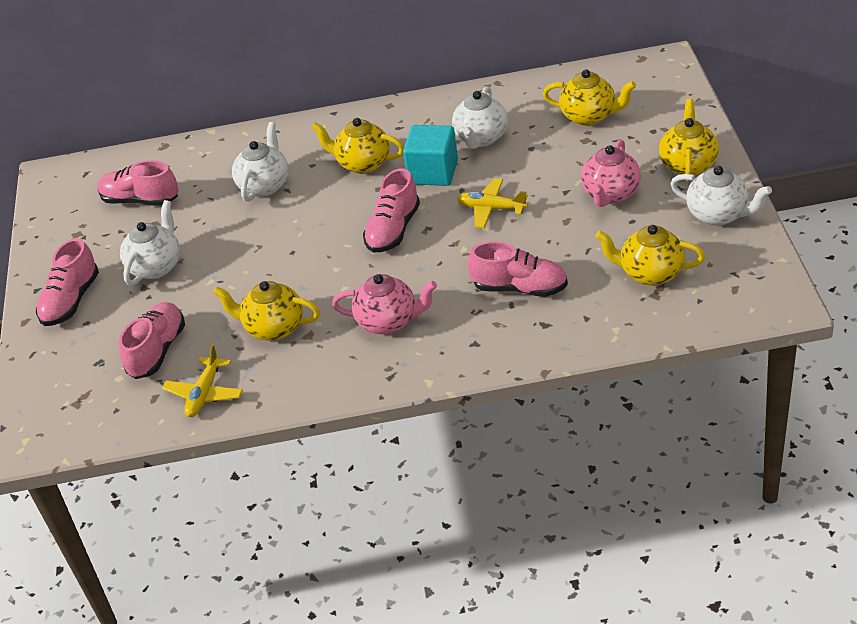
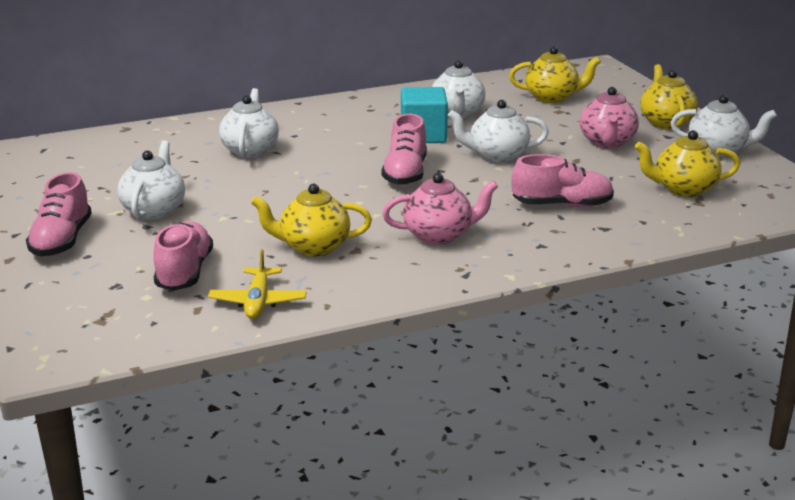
camera: 20 degrees left, 15 degrees down
(140, 200) = (115, 165): pink shoe -> none
(363, 163) = (347, 132): yellow teapot -> none
(491, 209) = (497, 156): yellow plane -> white teapot

